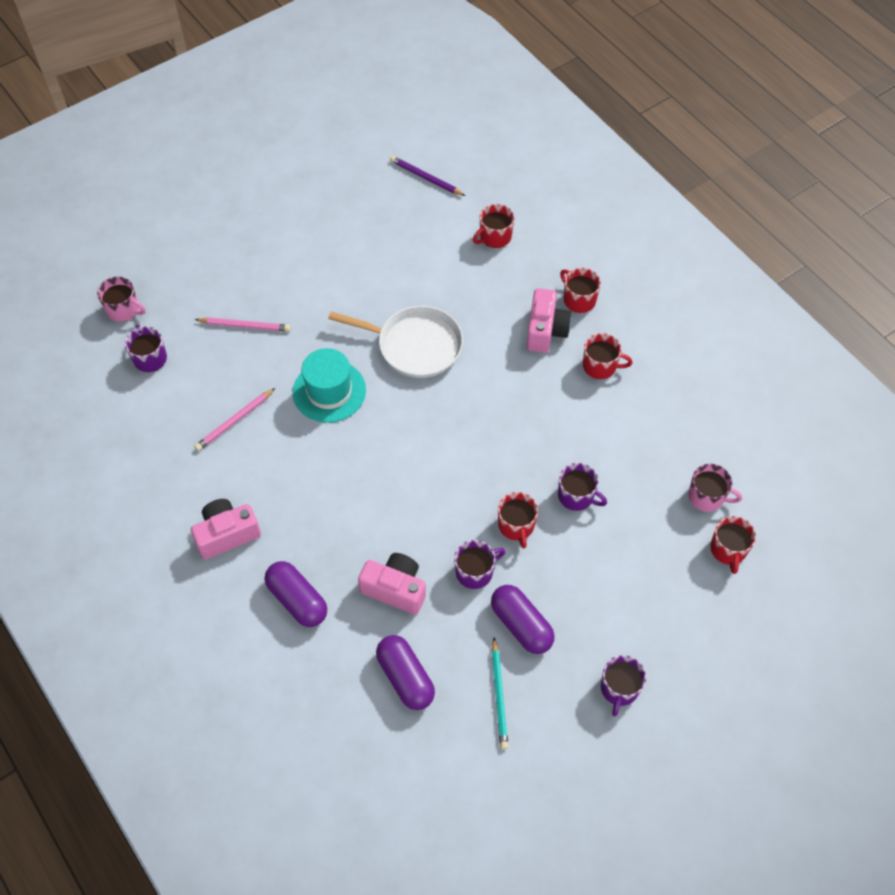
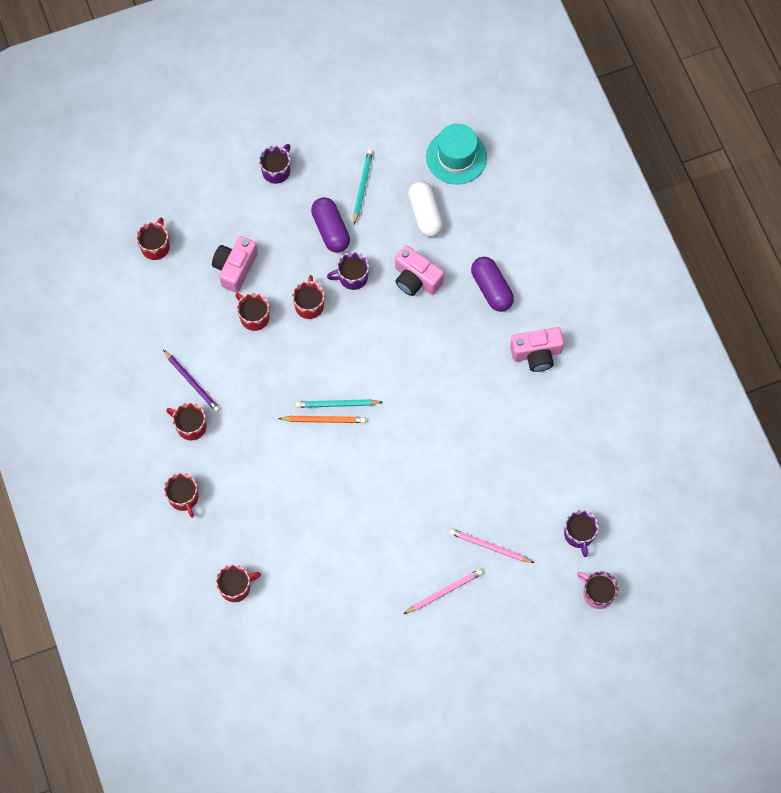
camera: 165 degrees left, 10 degrees up
(235, 421) = (514, 452): pink pencil -> pink pencil (444, 592)
(329, 391) = (428, 461): turquoise hat -> turquoise hat (456, 157)
(405, 677) = (425, 214): purple capsule -> white capsule
(415, 345) = (343, 487): white pan -> none
(426, 178) = (280, 677): purple pencil -> purple pencil (192, 382)
(447, 424) = (337, 404): none -> turquoise pencil
(457, 405) = (323, 420): none -> orange pencil
(545, 330) = (224, 473): pink camera -> pink camera (235, 268)
(576, 496) = (254, 317): purple mug -> red mug
(707, 496) = (153, 291): pink mug -> none

